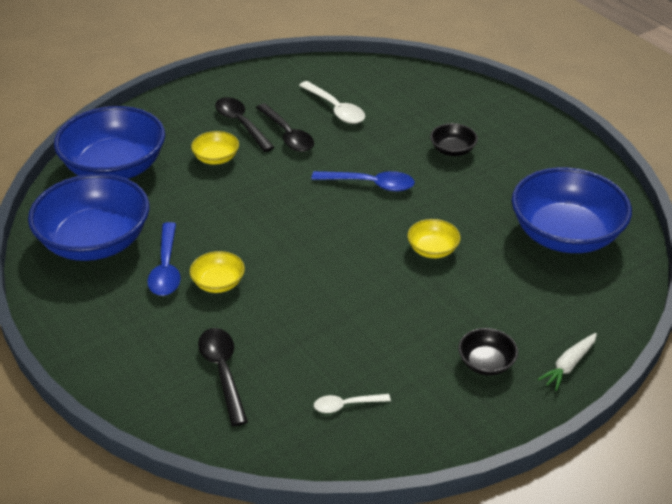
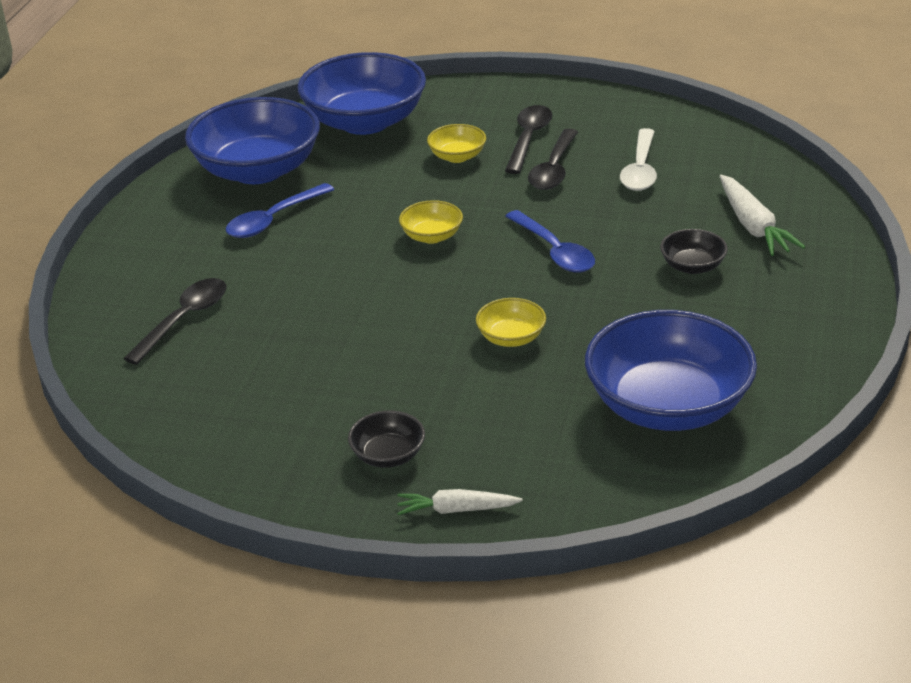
camera: 50 degrees right, 5 degrees down
(218, 283) = (291, 254): yellow bowl -> yellow bowl (432, 236)
(346, 405) = (225, 405): white spoon -> none
(444, 110) = (753, 226): none -> white carrot

